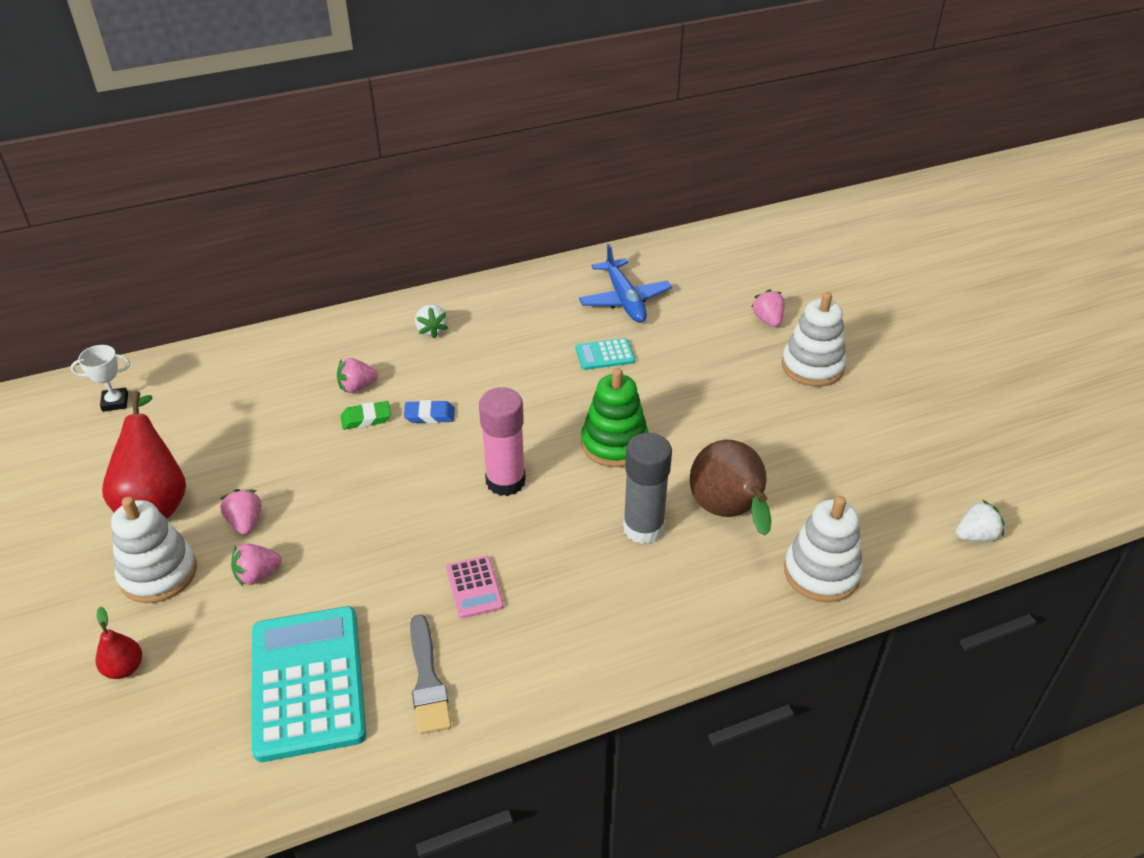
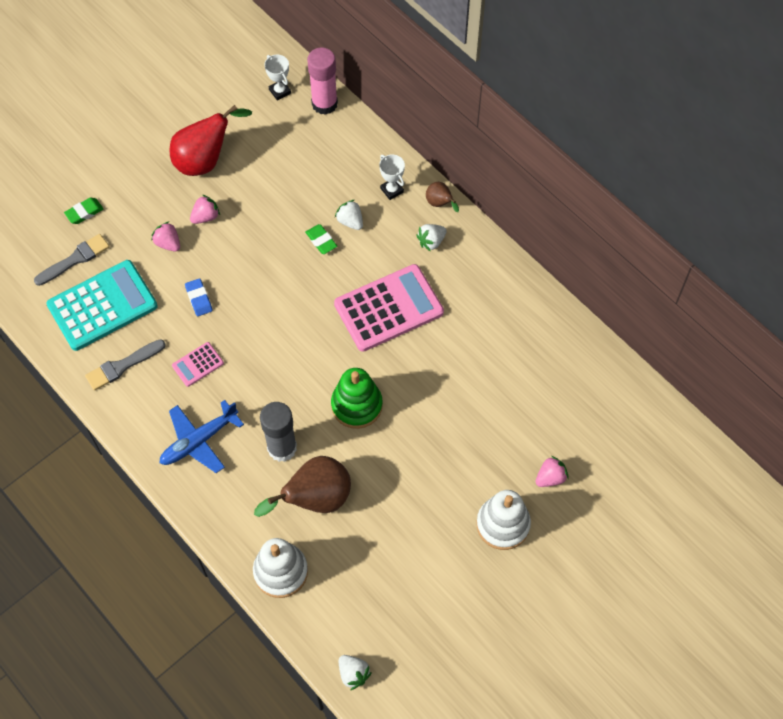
camera: 70 degrees right, 20 degrees up
(124, 668) = (84, 212): red pear -> green eraser
(158, 573) = (152, 193): white stacking toy -> none
(199, 701) = (75, 259): none -> grey brush
(340, 343) = (392, 190): none -> white trophy
(357, 387) = (350, 221): pink strawberry -> white strawberry
(387, 312) = (440, 204): none -> brown pear
(429, 415) = (339, 278): blue eraser -> blue eraser (199, 299)
(498, 385) = (389, 308): none -> pink calculator
(505, 481) = (294, 349): pink glue stick -> pink glue stick (324, 104)
(605, 355) = (453, 368): turquoise calculator -> none
(624, 299) = (529, 361): blue plane -> blue plane (199, 441)

